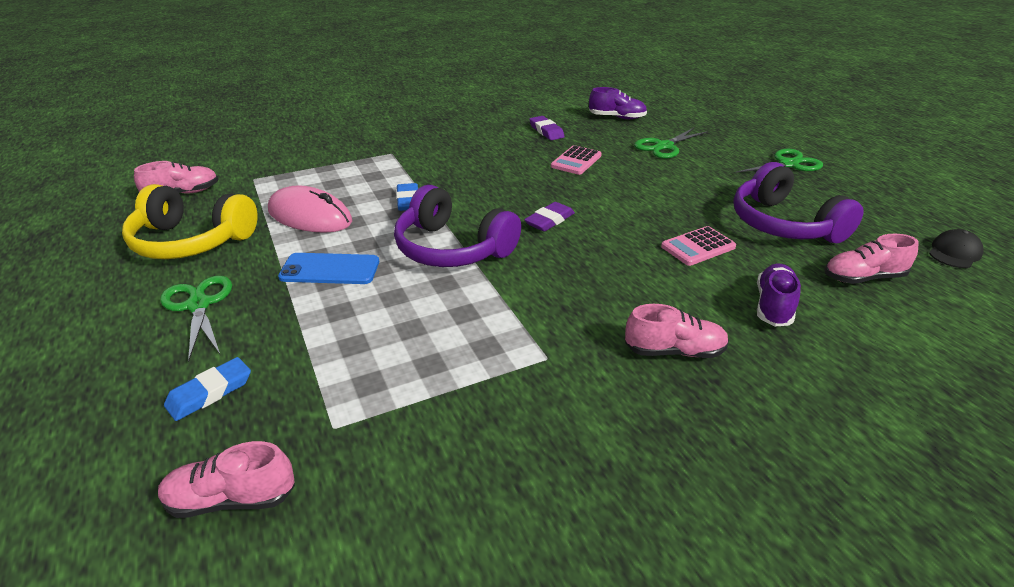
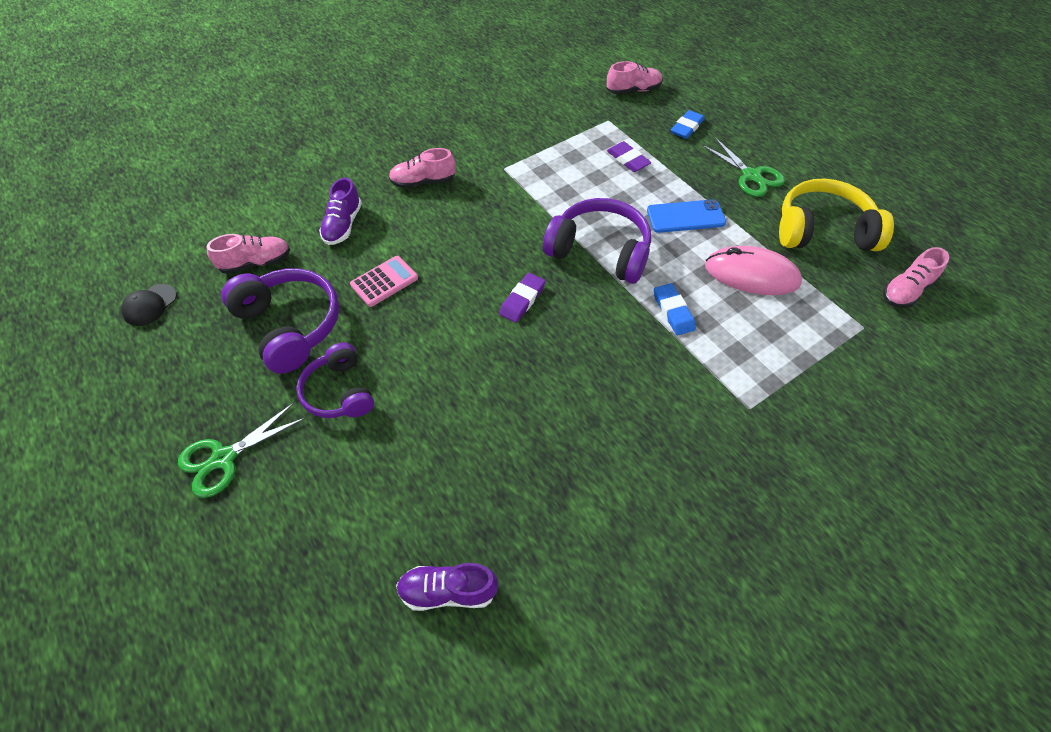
camera: 170 degrees right, 20 degrees up
(546, 131) = (559, 512): purple eraser -> purple eraser (628, 160)
(576, 161) = (506, 424): pink calculator -> none
(664, 146) = (383, 487): green scissors -> none
(714, 184) = (339, 392): none -> purple headphones

